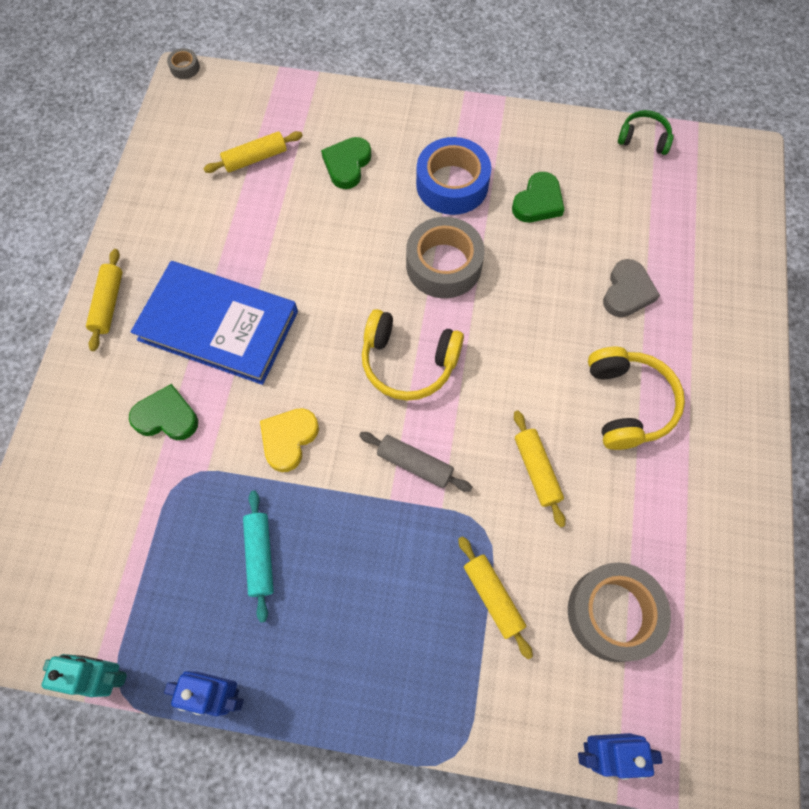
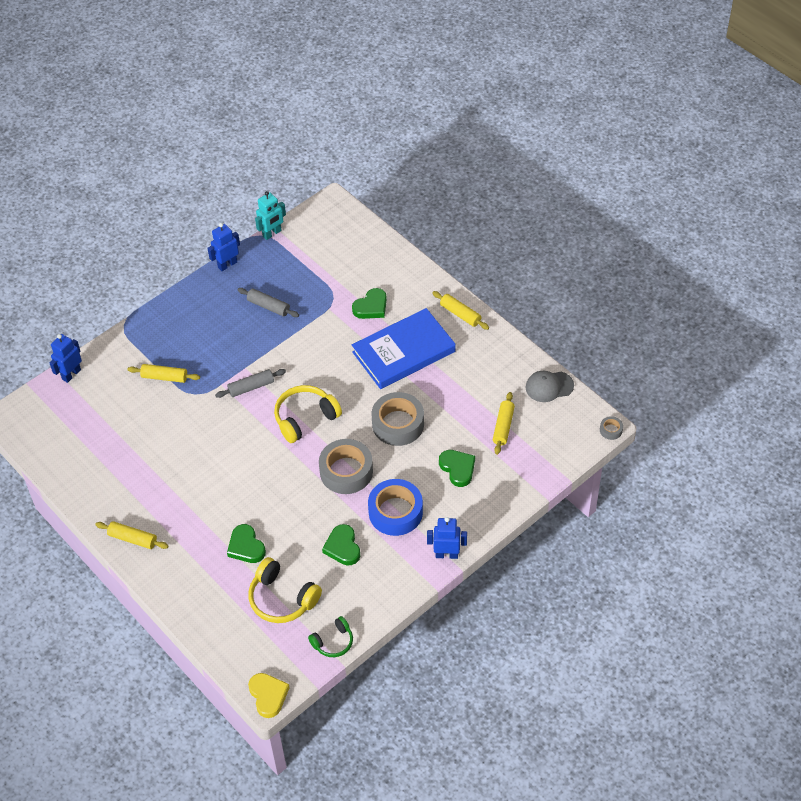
camera: 130 degrees right, 15 degrees down
(163, 150) = (549, 386): none -> grey cap
(260, 556) = (268, 306): turquoise rolling pin -> grey rolling pin
(289, 439) = (313, 346): yellow heart -> yellow heart (268, 696)
(460, 111) = (446, 554): none -> blue robot
(536, 470) = (199, 433): yellow rolling pin -> yellow rolling pin (133, 539)
(613, 613) = (111, 416): grey tape -> grey tape (398, 424)
(627, 292) = (246, 547): grey heart -> green heart
(627, 403) = (189, 496): yellow headphones -> yellow headphones (282, 599)

